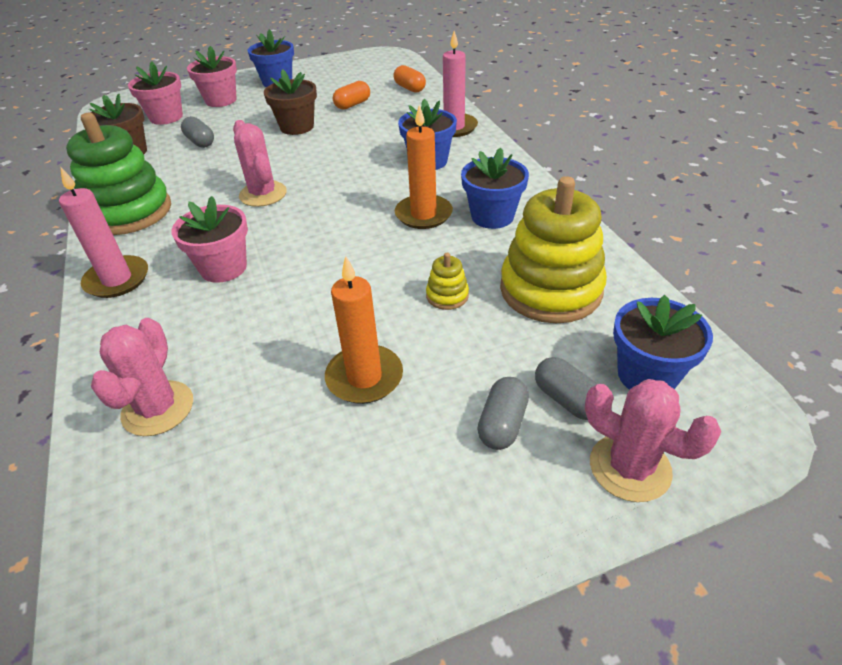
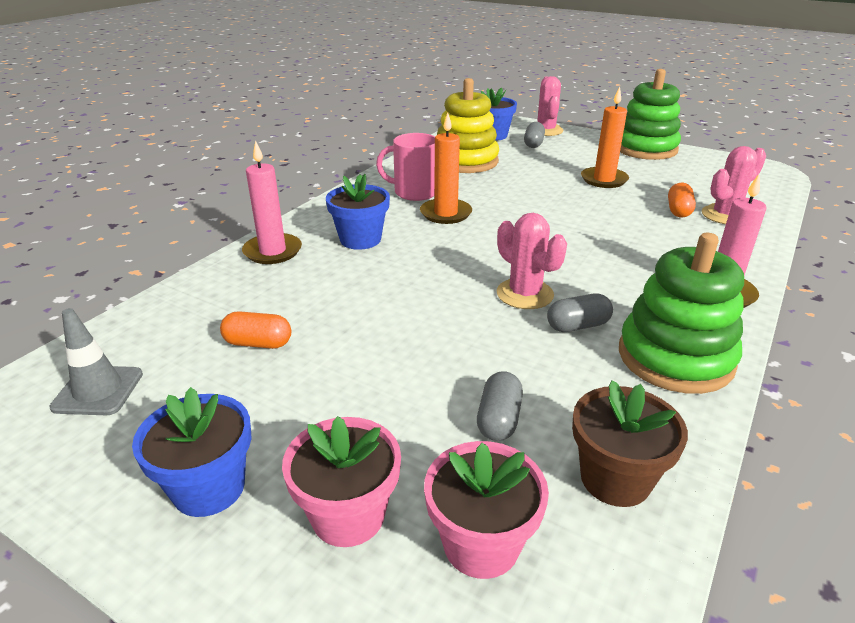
camera: 130 degrees left, 10 degrees down
(223, 268) = (625, 257): pink flower pot -> none
(263, 194) = (525, 294): pink cactus -> pink cactus turned 60 degrees counterclockwise
(297, 127) = (367, 355): brown flower pot -> none
(371, 71) = (98, 390): none -> grey traffic cone
(409, 88) = (166, 321): orange capsule -> orange capsule (678, 210)
(411, 547) = (645, 149): none -> green stacking toy
(447, 296) = (514, 181): yellow stacking toy -> none
(492, 216) = (414, 192): blue flower pot -> pink mug
(502, 424) = (569, 150): grey capsule -> grey capsule (577, 326)

